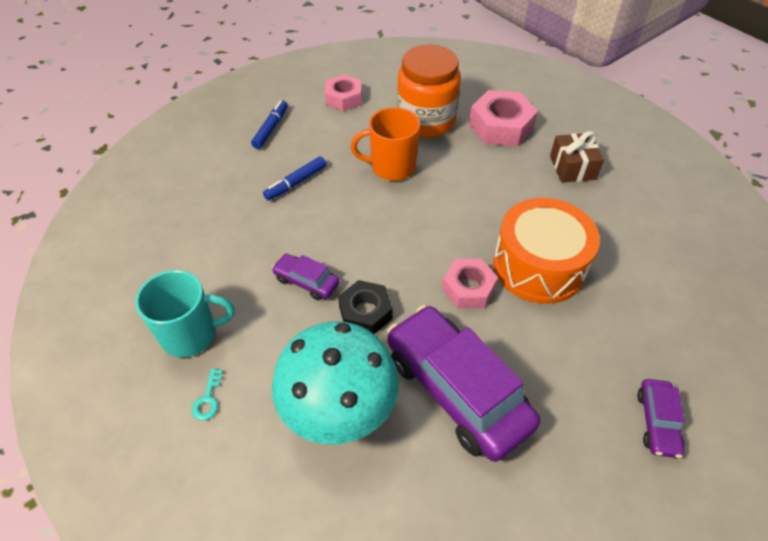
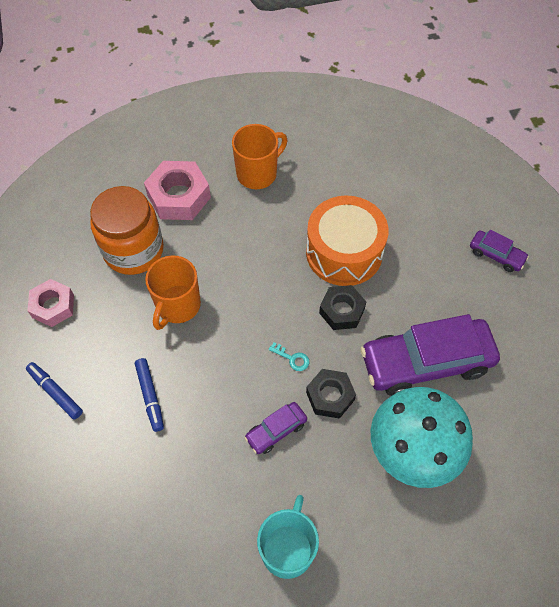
camera: 65 degrees left, 10 degrees up
(208, 399) = (360, 551): turquoise key -> turquoise key (292, 358)
(468, 288) = (342, 311): pink nut -> black nut
(572, 167) = (258, 173): brown gift -> orange mug

